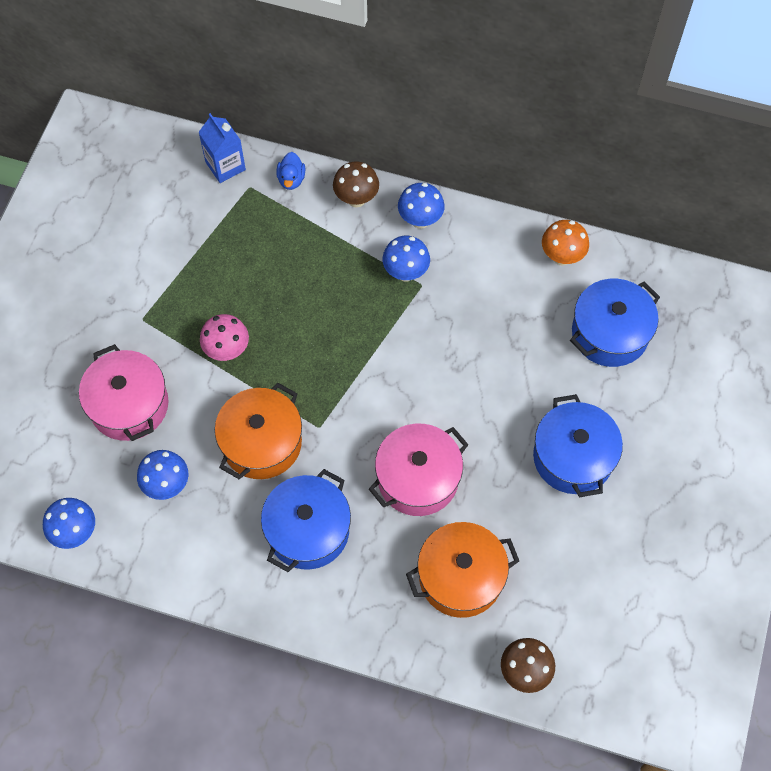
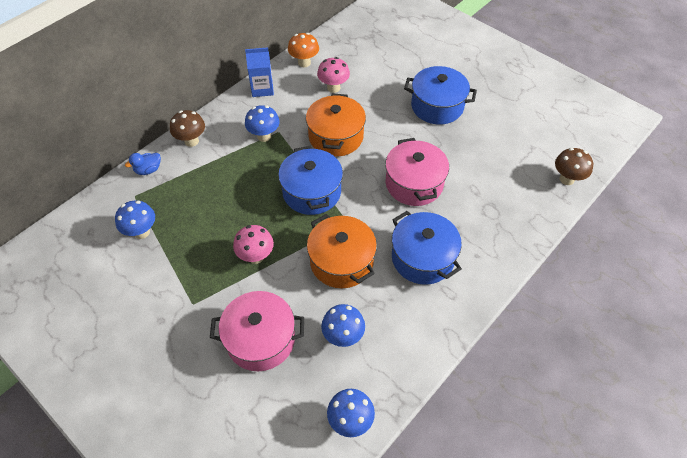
camera: 65 degrees left, 10 degrees down
(225, 166) = (106, 204): blue carton -> blue carton (262, 89)
(291, 179) = (148, 170): blue duck -> blue duck turned 120 degrees clockwise
(420, 220) = (232, 115): blue mushroom -> blue mushroom (141, 232)
(460, 577) = (492, 187): orange pot -> orange pot (336, 137)
(534, 313) = (333, 88): none -> pink mushroom
(609, 333) = (367, 62): blue pot -> blue pot (312, 192)

